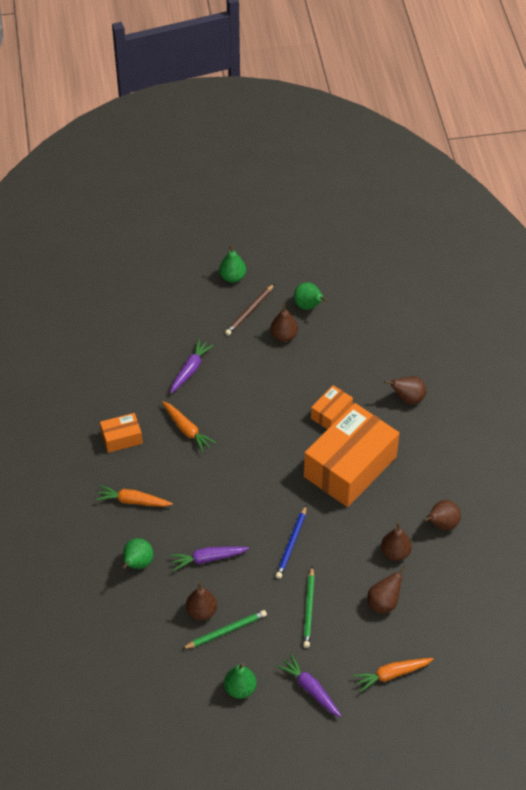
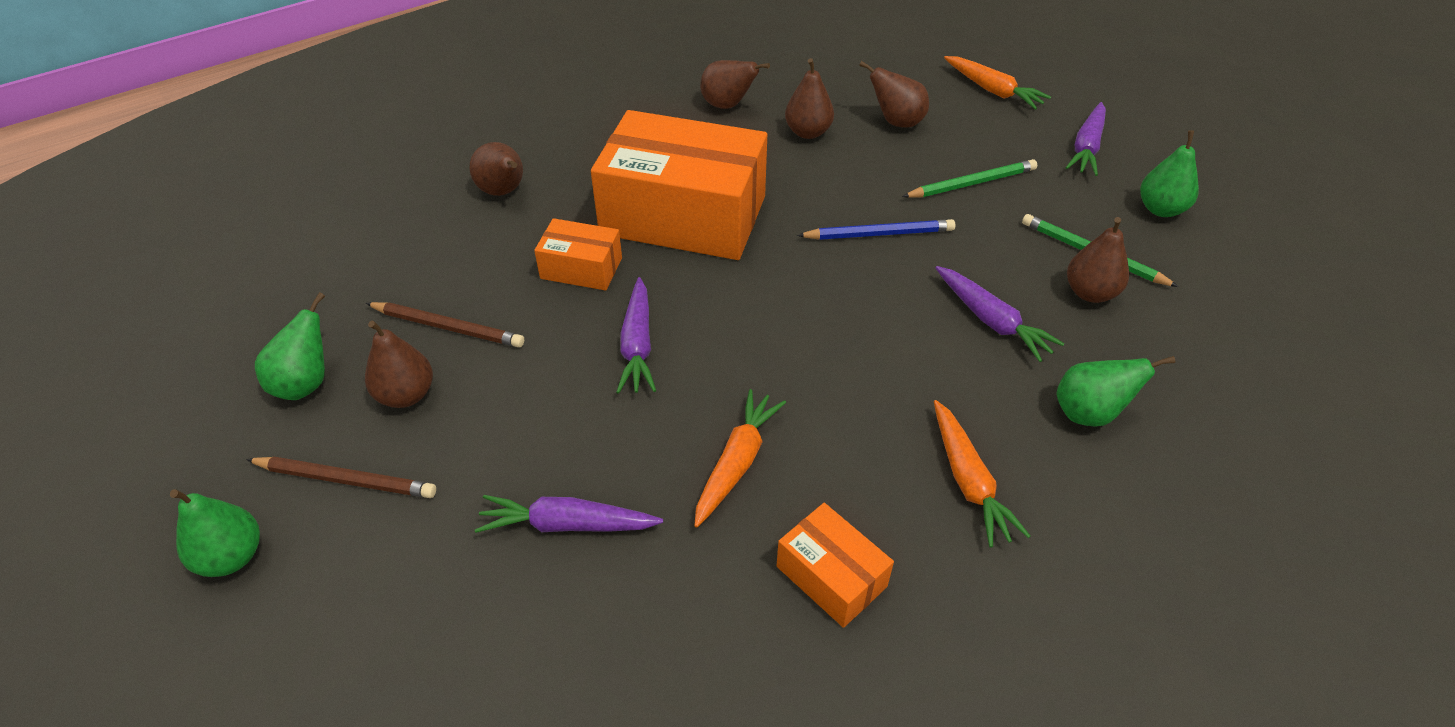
camera: 115 degrees left, 5 degrees down
(269, 419) = (637, 345): none -> purple carrot
(317, 357) = (447, 327): none -> brown pencil

